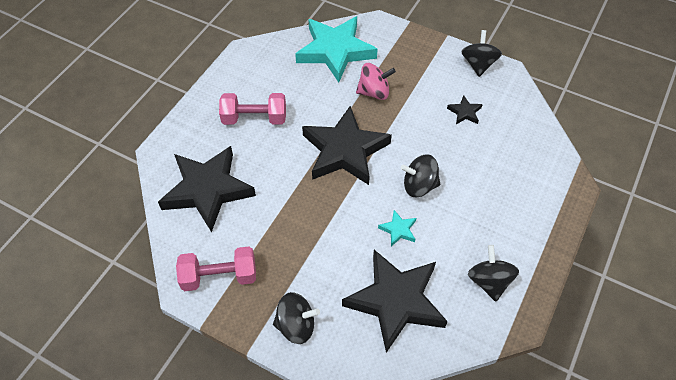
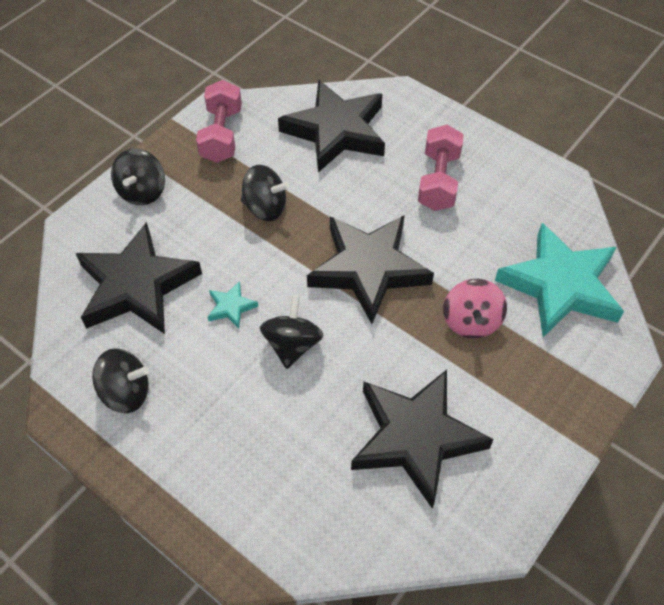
camera: 100 degrees right, 0 degrees up
(464, 112) = (416, 438): black star -> black star, size x2.46
(478, 64) = (521, 488): black spinning top -> black spinning top (265, 207)

